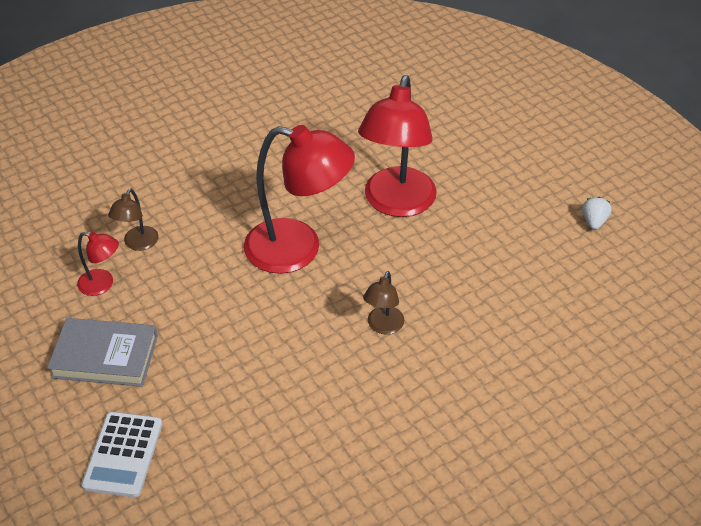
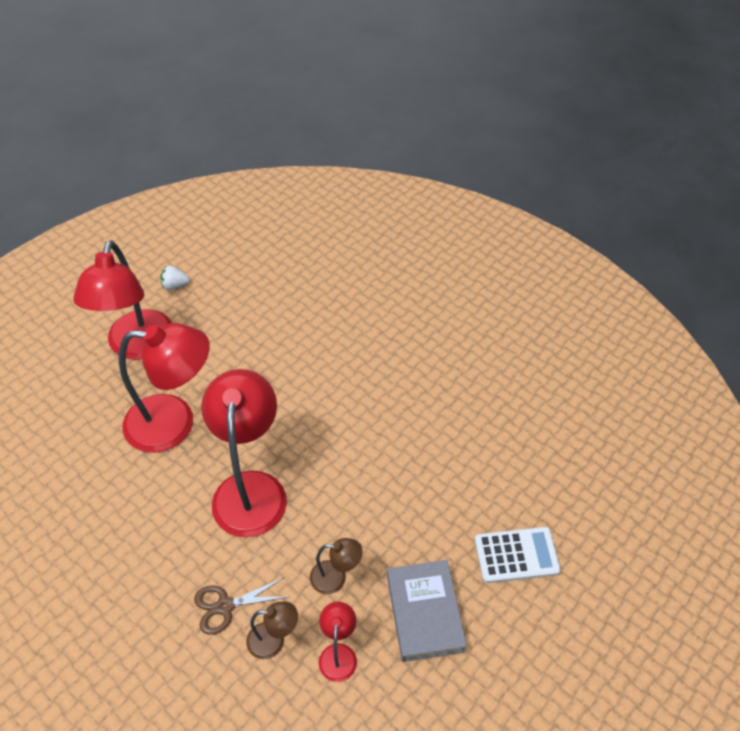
camera: 105 degrees left, 5 degrees up
(186, 217) = (225, 606): none -> brown scissors
(383, 326) = (326, 404): brown lamp -> brown lamp (336, 578)
(506, 185) = (137, 346): none -> red lamp

